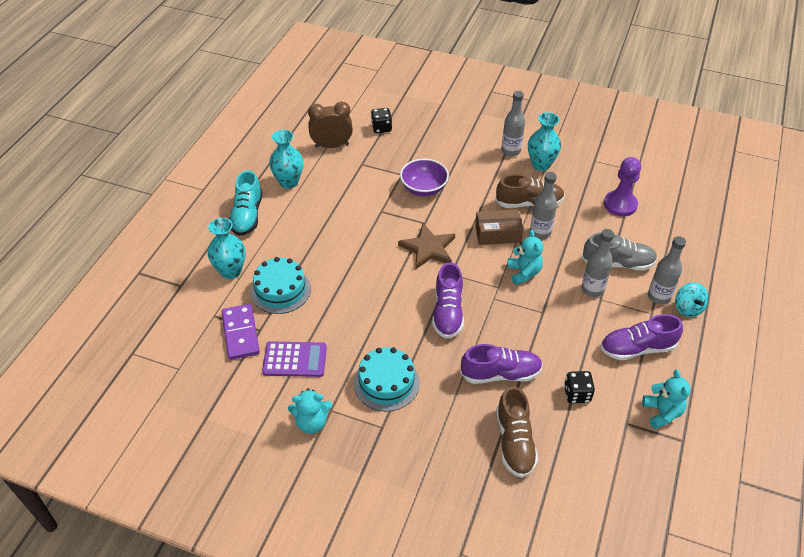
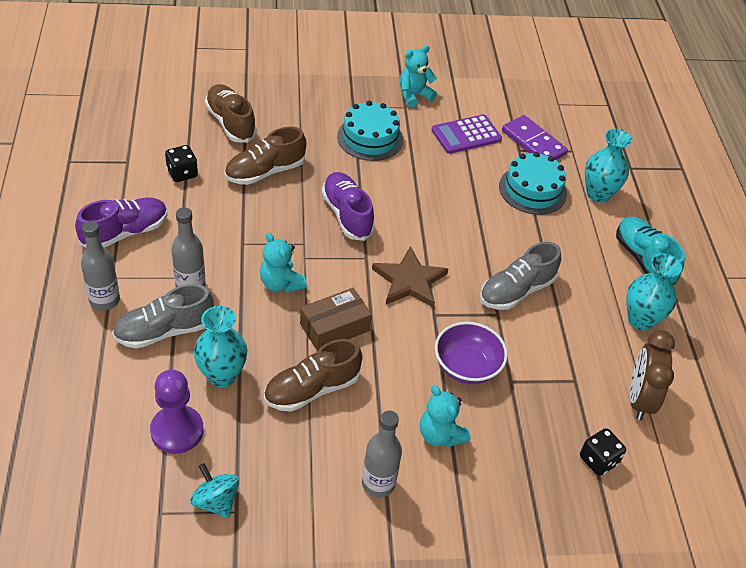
camera: 150 degrees right, 0 degrees up
(332, 145) = (639, 399): brown clock -> brown clock turned 135 degrees clockwise
(356, 221) = (516, 291): none -> grey shoe
(500, 374) = (265, 172): purple shoe -> brown shoe
(540, 232) = (280, 346): grey bottle -> none
(541, 164) = (320, 470): turquoise vase -> turquoise vase (222, 375)
(662, 413) = (91, 178): turquoise teddy bear -> turquoise teddy bear (440, 435)
(687, 308) = (66, 295): turquoise spinning top -> turquoise spinning top (216, 501)

